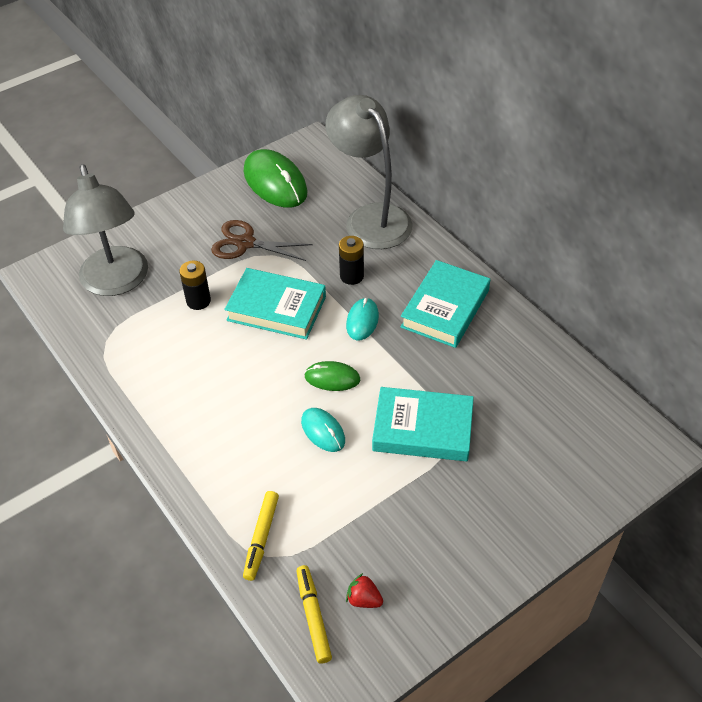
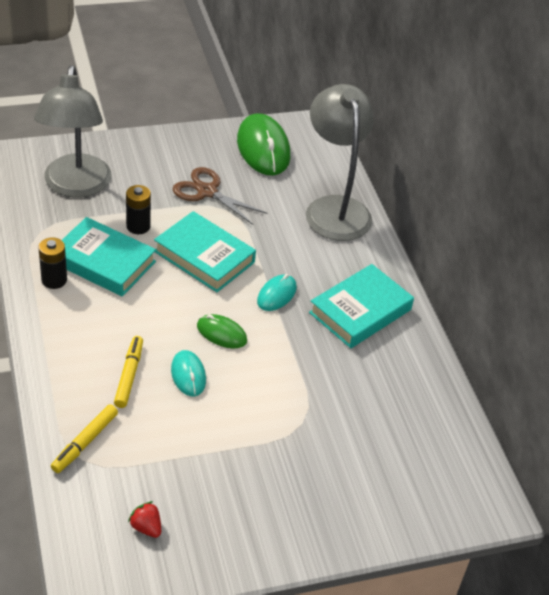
camera: 15 degrees right, 5 degrees down
(313, 616) = (94, 523): yellow marker -> yellow marker (129, 375)
(351, 276) = (288, 253): black battery -> black battery (54, 280)
(422, 429) = (280, 406): turquoise book -> turquoise book (104, 262)

